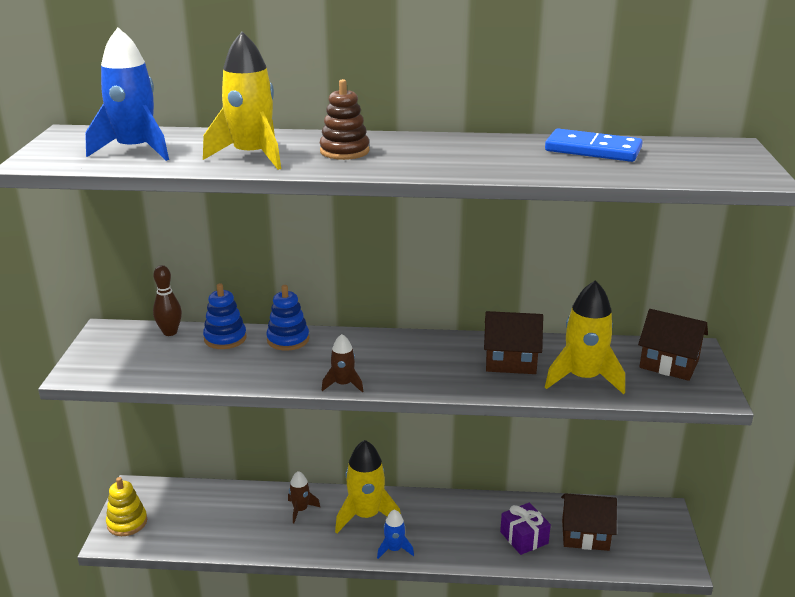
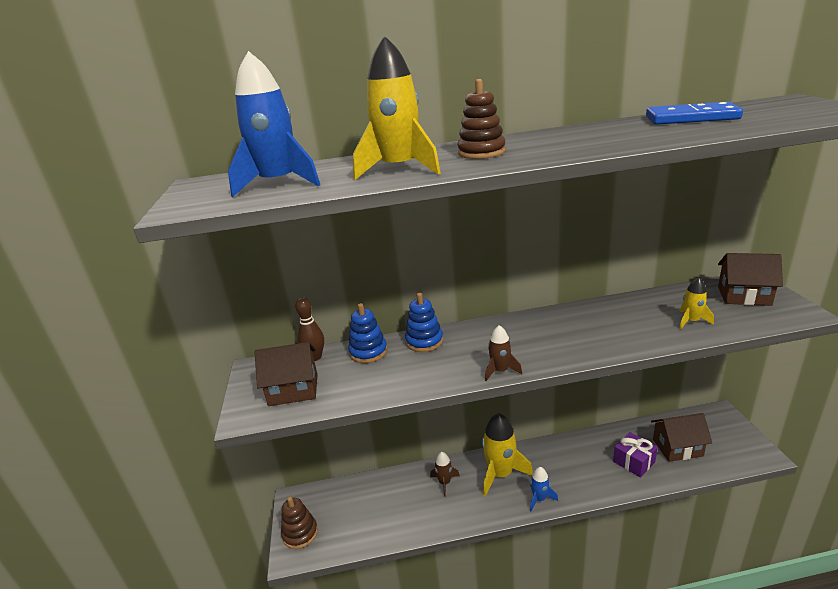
camera: 10 degrees left, 0 degrees up
(127, 522) = (300, 533): yellow stacking toy -> brown stacking toy
(510, 361) = (622, 320): brown house -> brown house (293, 390)
(583, 378) = (691, 321): yellow rocket -> yellow rocket, size x0.53

